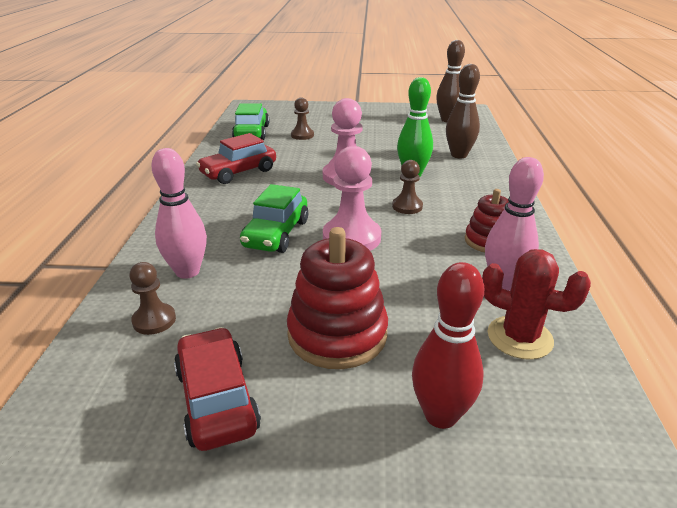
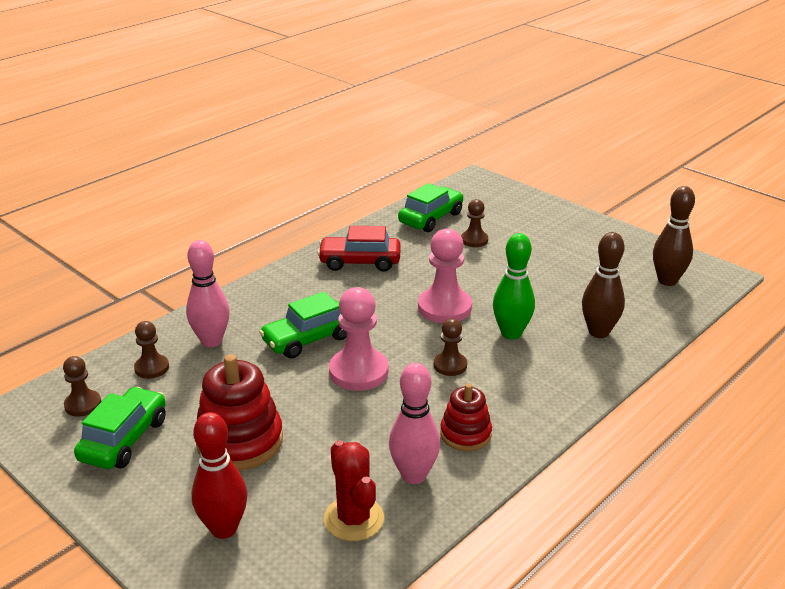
camera: 40 degrees right, 0 degrees up
(115, 394) = (83, 405): none -> brown pawn
(216, 399) = (124, 439): red car -> green car

